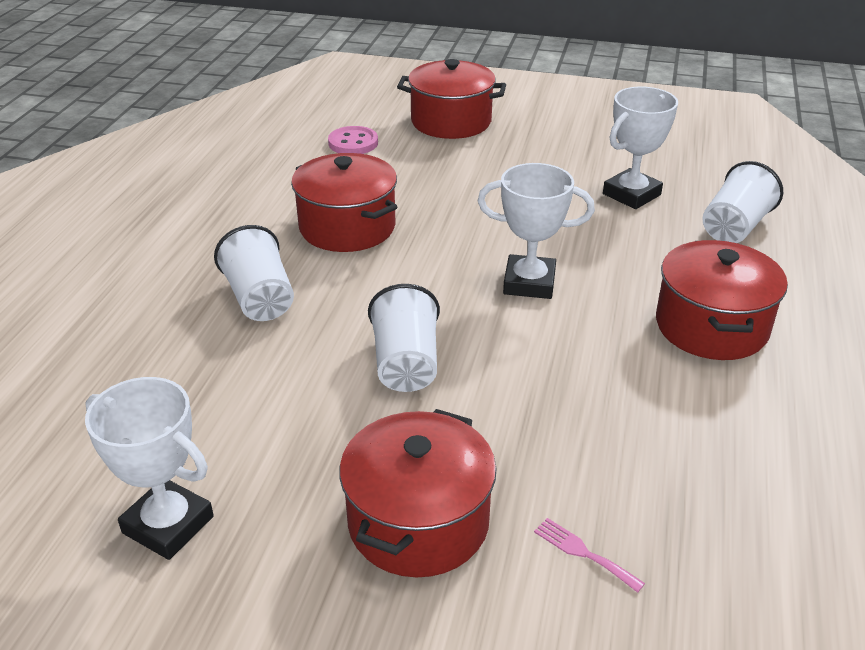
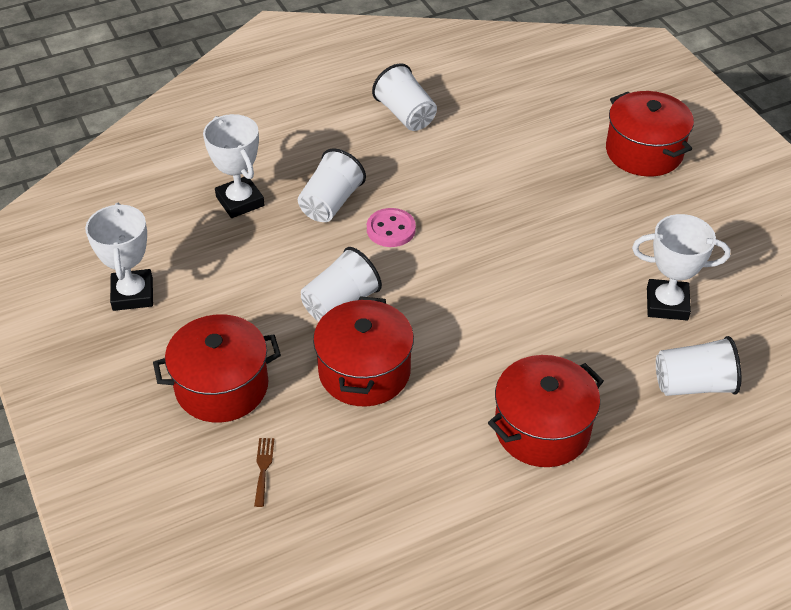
camera: 50 degrees right, 10 degrees up
(219, 199) = (406, 115): none -> white cup
(347, 227) = (445, 190): red pot -> red pot (364, 371)
(353, 143) = (548, 125): pink button -> pink button (391, 229)
(529, 283) = (485, 311): white trophy -> white trophy (240, 201)
(583, 552) = (263, 468): pink fork -> brown fork

